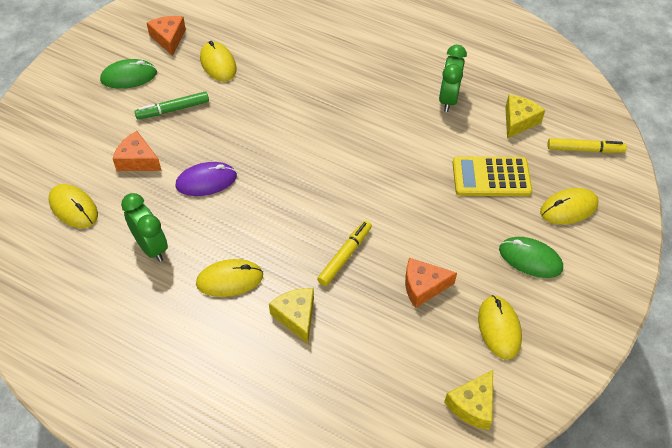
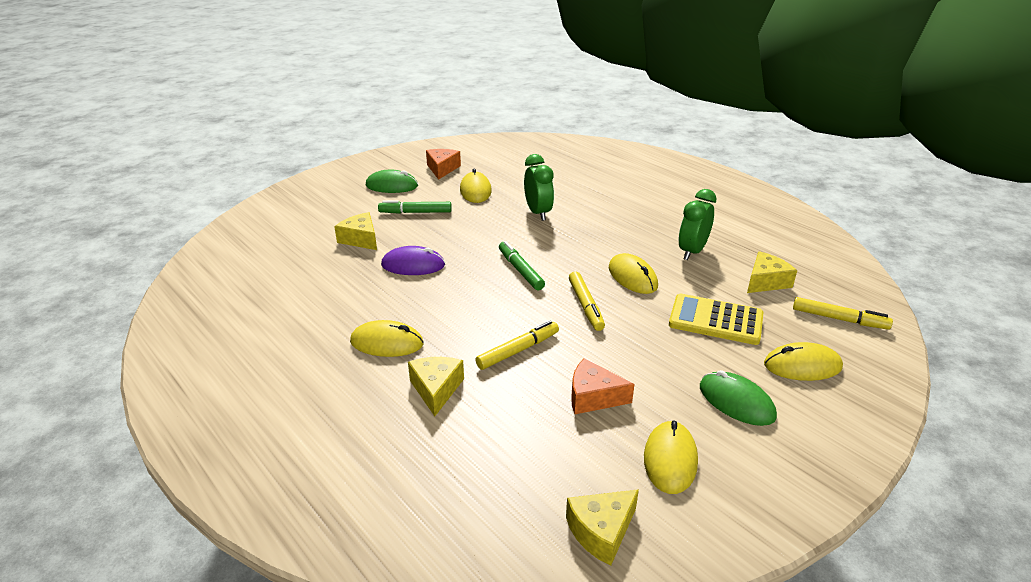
camera: 20 degrees right, 20 degrees down
(73, 208) = (281, 260): yellow mouse -> yellow mouse (632, 277)
(137, 160) = (360, 239): orange cheese -> yellow cheese
(151, 247) = (329, 301): green clock -> green clock (538, 213)
(308, 162) = (520, 270): none -> green marker
(381, 189) = (585, 305): none -> yellow marker

